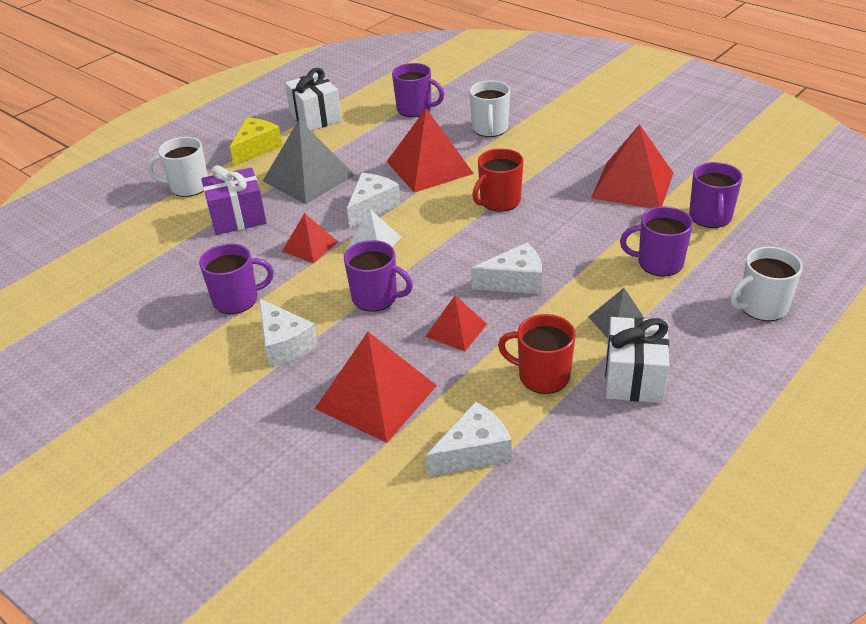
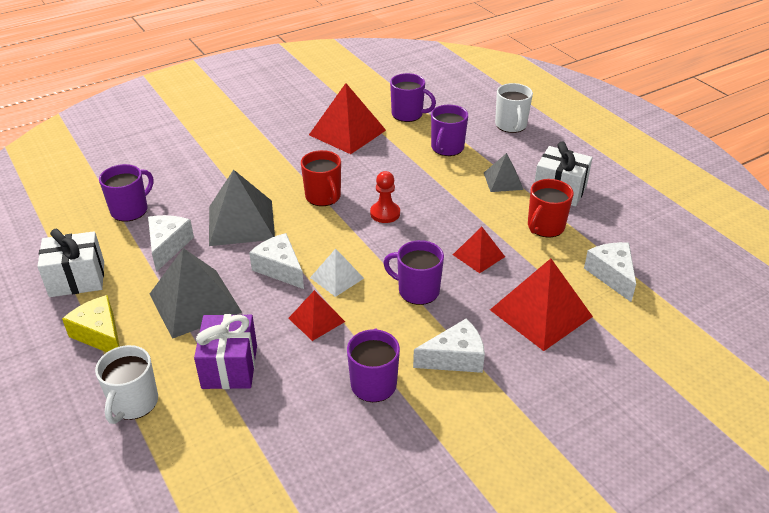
camera: 75 degrees left, 0 degrees up
(376, 298) = (417, 291): purple mug -> purple mug turned 105 degrees counterclockwise
(429, 167) = (241, 222): red pyramid -> grey pyramid
(490, 129) = (208, 176): white mug -> none
(495, 247) = (385, 213): none -> red pawn
(515, 281) = (434, 214): white cheese -> white cheese (168, 246)

